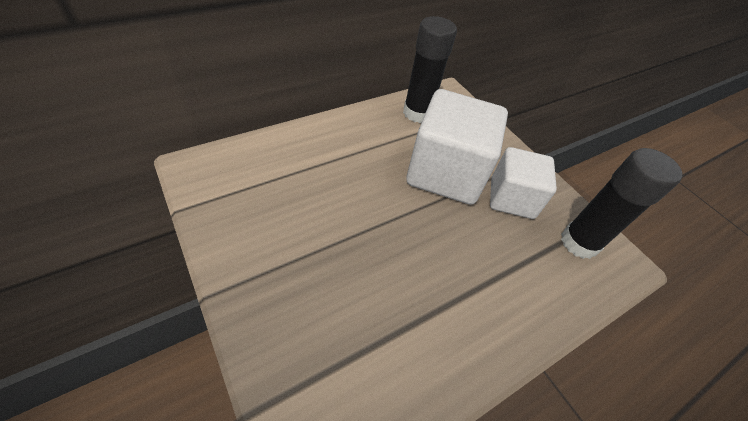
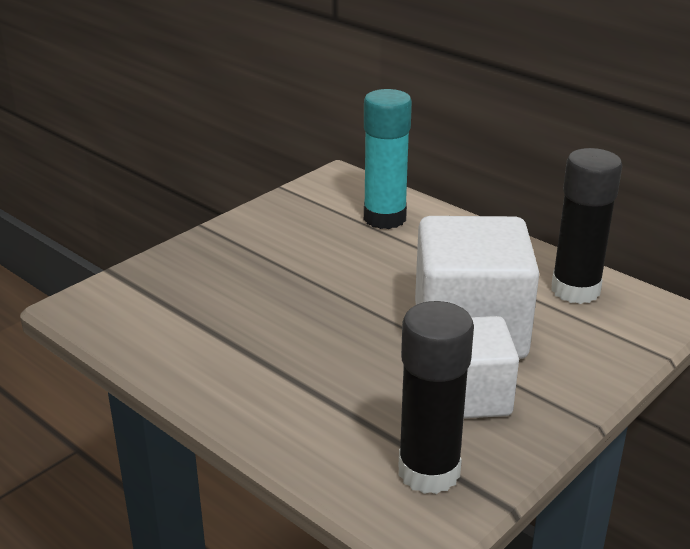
camera: 80 degrees right, 20 degrees down
(283, 162) = (384, 218): none -> turquoise glue stick

